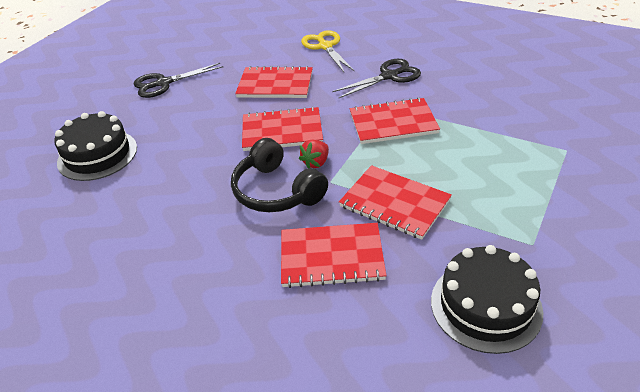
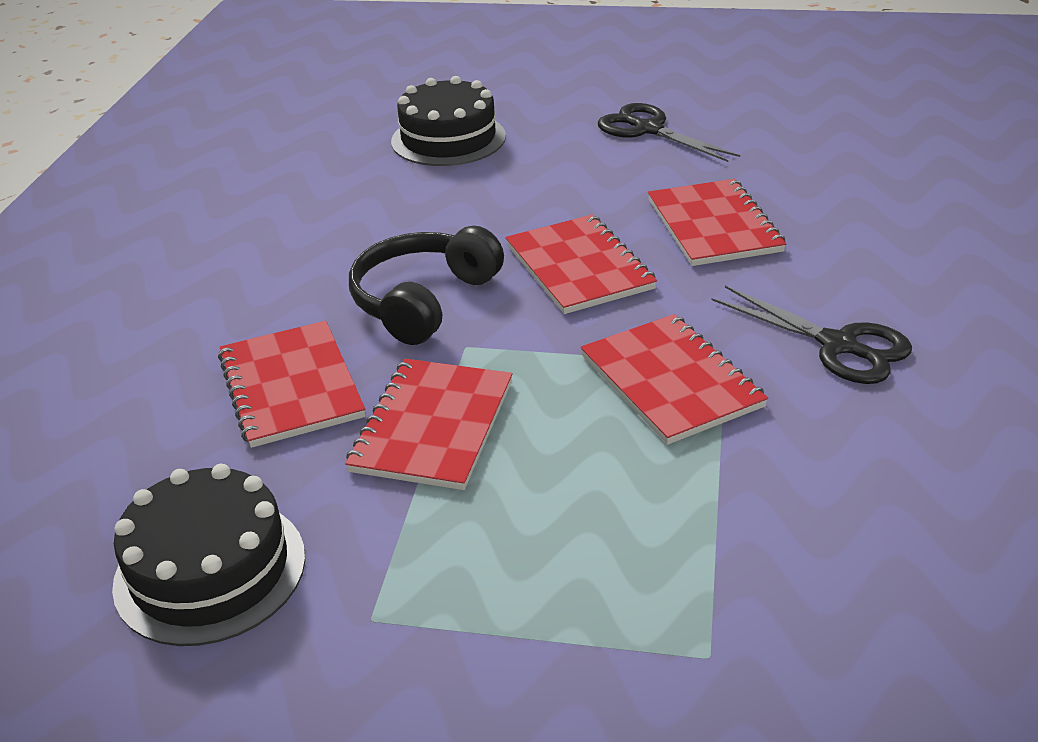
camera: 70 degrees right, 5 degrees down
(316, 163) = (509, 321): red strawberry -> none
(325, 46) = (891, 245): yellow scissors -> none

